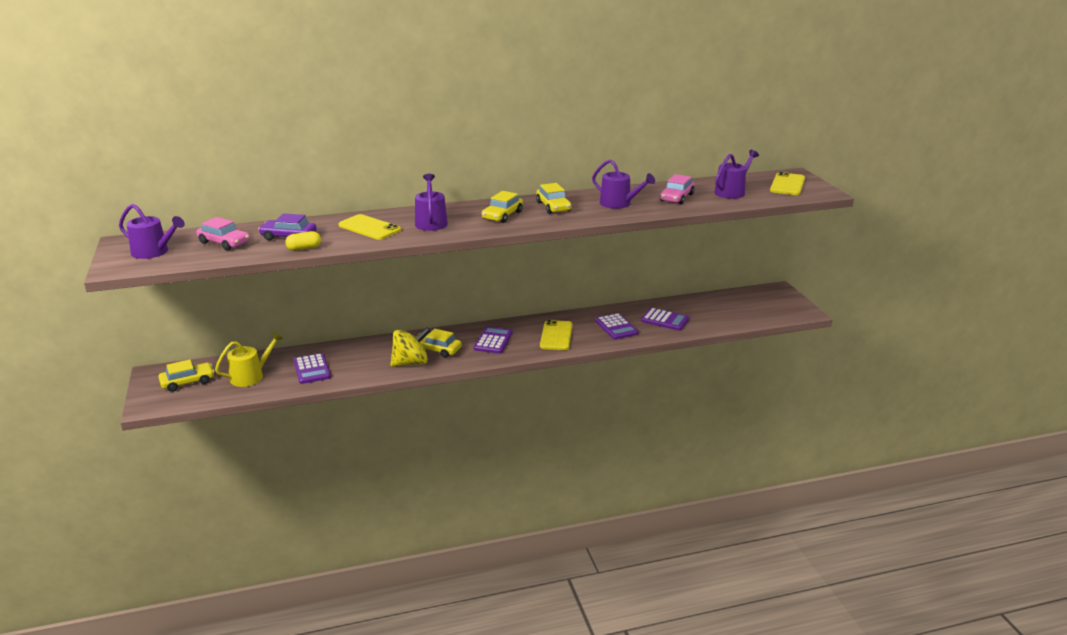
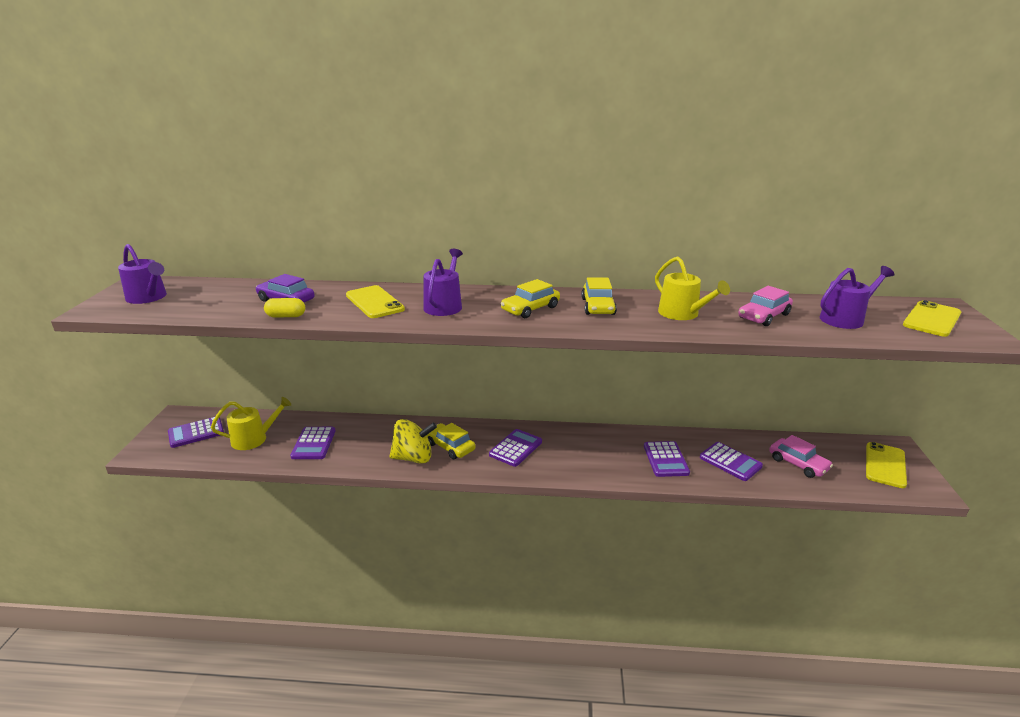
camera: 20 degrees right, 0 degrees up
(187, 382) = (196, 433): yellow car -> purple calculator
(224, 243) = (220, 297): pink car -> pink car (798, 464)
(556, 336) = (589, 456): yellow phone -> yellow phone (885, 465)
(619, 204) = (682, 314): purple watering can -> yellow watering can

